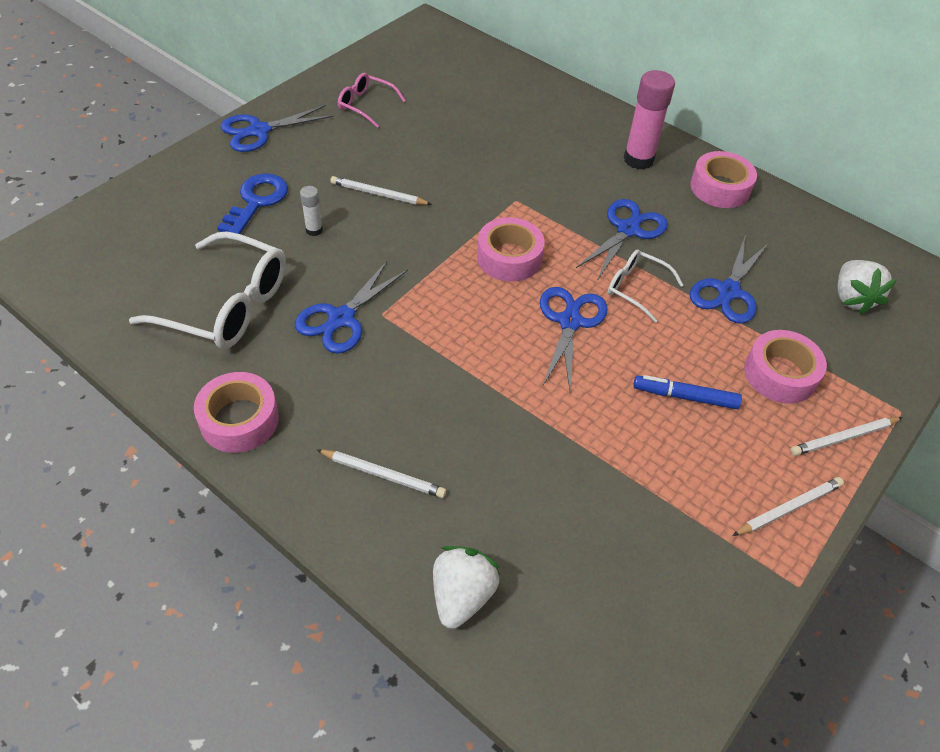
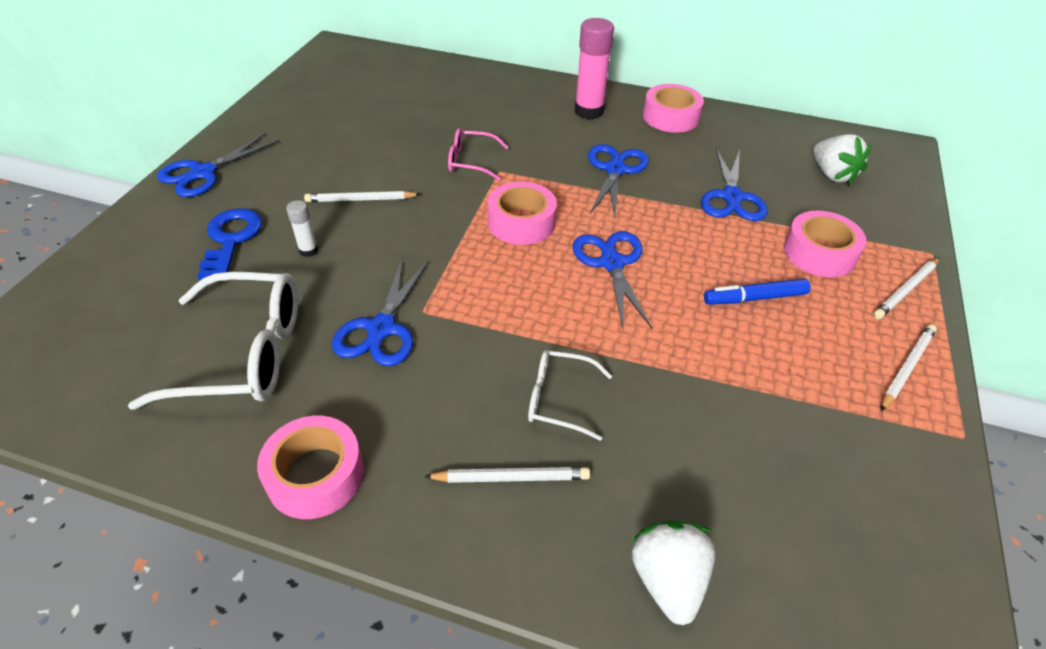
camera: 20 degrees left, 5 degrees down
(366, 105) = (307, 125): pink glasses -> pink glasses (471, 161)
(636, 288) = (652, 217): white glasses -> white glasses (559, 399)

